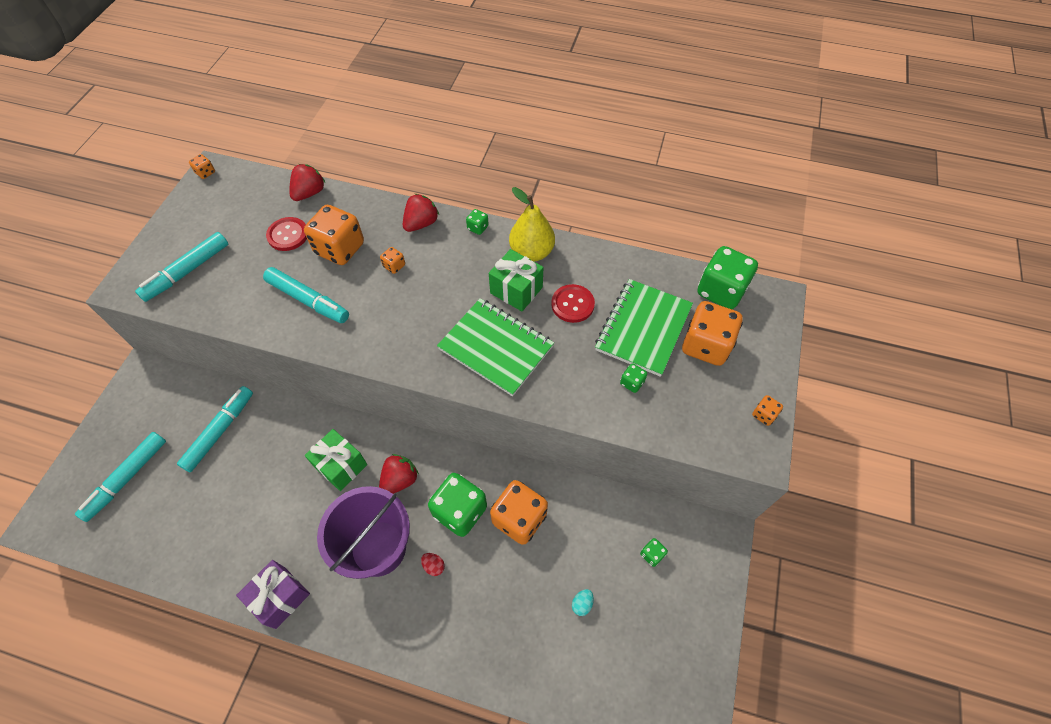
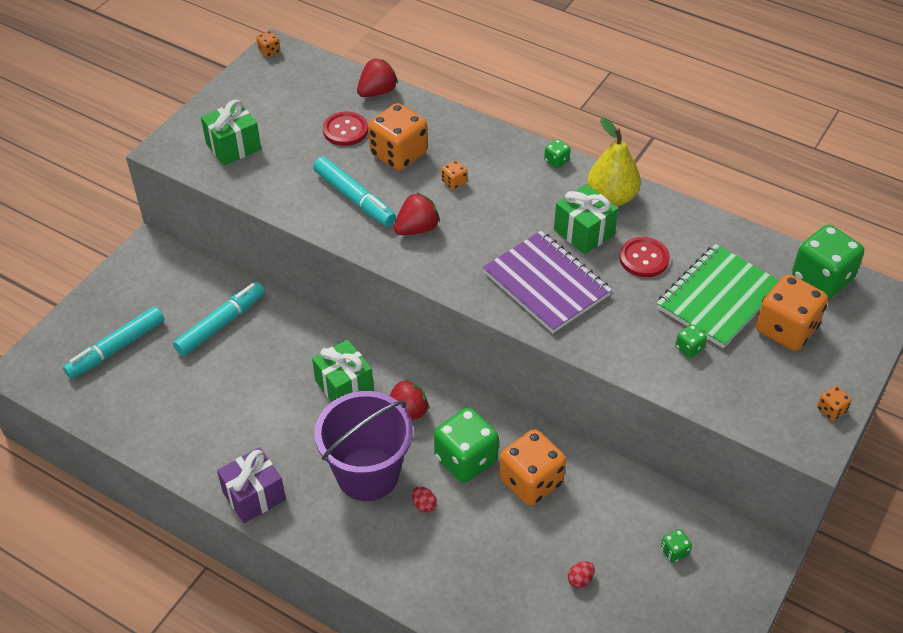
camera: 15 degrees right, 10 degrees down
(187, 271) = (233, 146): turquoise marker -> green gift
(421, 223) = (494, 145): red strawberry -> red strawberry (417, 228)
(496, 348) = (546, 284): green notebook -> purple notebook
(582, 604) = (580, 580): turquoise egg -> red egg

